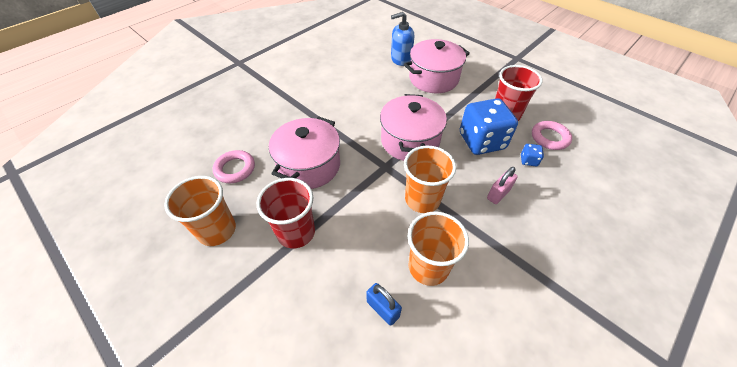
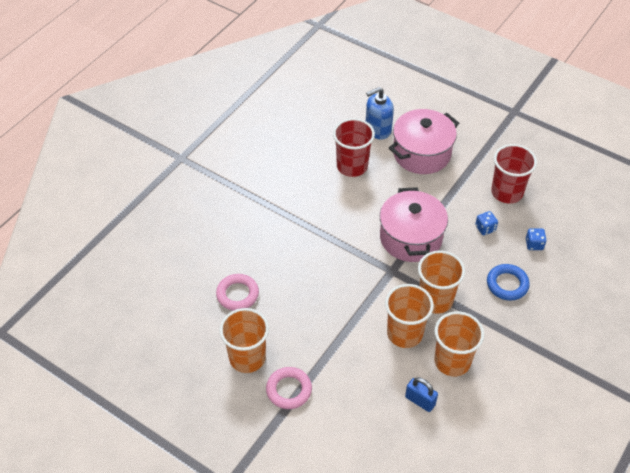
camera: 10 degrees left, 0 degrees up
(296, 232) = (324, 349): red cup -> red cup (352, 166)
(309, 166) = (313, 280): pink pot -> none
(383, 229) = (404, 333): none -> orange cup
(481, 141) = (485, 228): blue dice -> blue dice, size x0.41
(498, 194) = (507, 284): pink padlock -> blue ring
(549, 138) = (554, 215): pink ring -> pink ring (289, 390)

